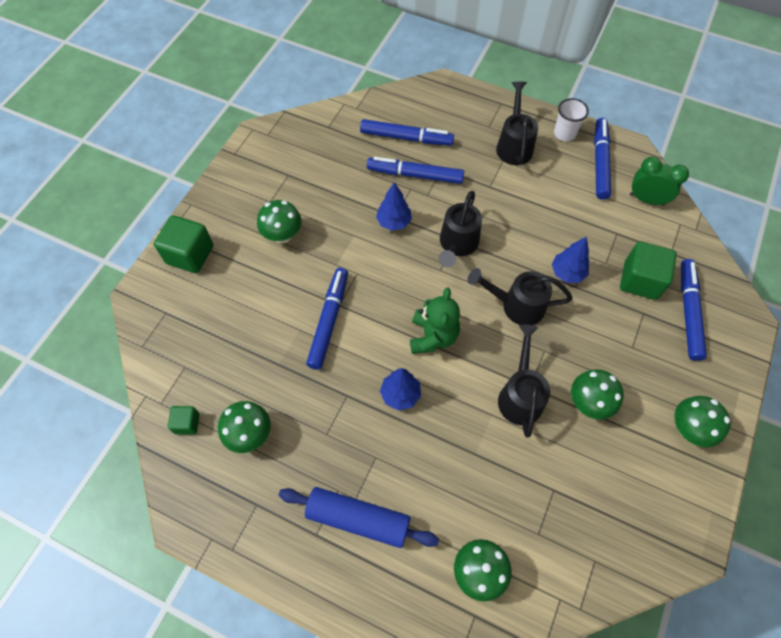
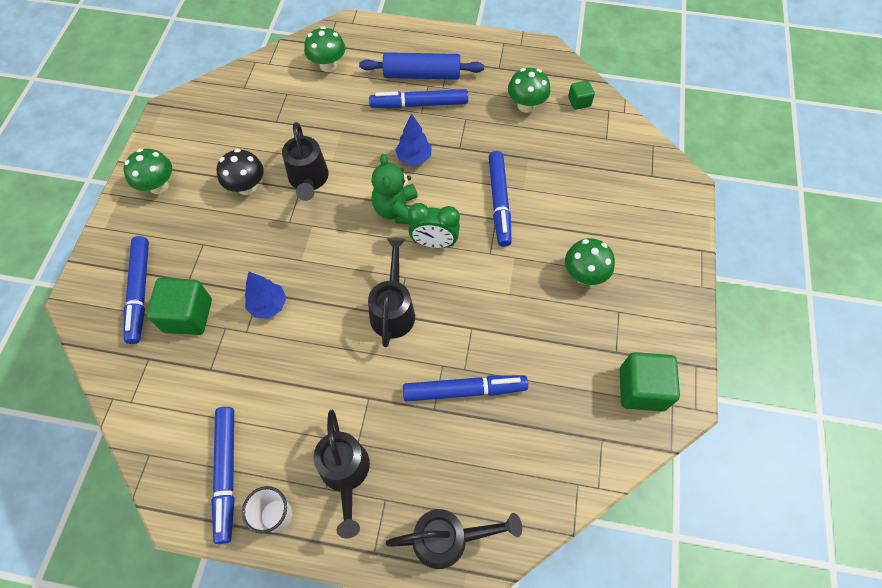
camera: 165 degrees right, 0 degrees up
(190, 255) = (665, 232): green cube -> green cube (641, 389)
(394, 222) = (470, 320): blue tree -> none
(406, 138) = (493, 448): blue marker -> blue marker (419, 104)
(516, 305) = (320, 258): black watering can -> black watering can (448, 538)
(588, 403) = (247, 187): green mushroom -> black mushroom
(646, 199) = (168, 428): green clock -> green clock (434, 243)

